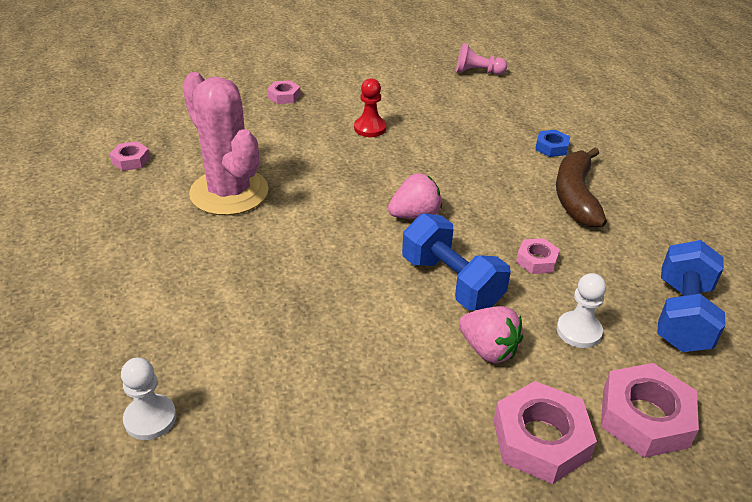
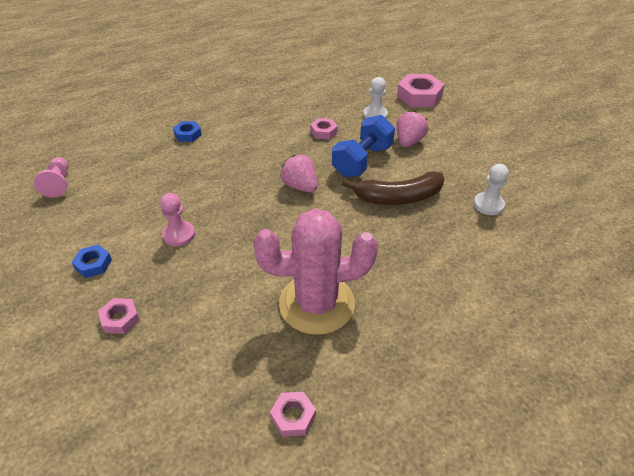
camera: 105 degrees left, 5 degrees up
(150, 418) = (558, 259): white pawn -> white pawn (488, 205)
(229, 192) = (316, 304): pink cactus -> pink cactus turned 45 degrees clockwise
(354, 87) = (93, 264): none -> blue nut
(370, 128) = (179, 235): red pawn -> pink pawn
(541, 439) = (454, 121): pink nut -> none
(575, 196) = (248, 121): brown banana -> brown banana (398, 197)
(682, 315) = (343, 87): blue dumbbell -> none

